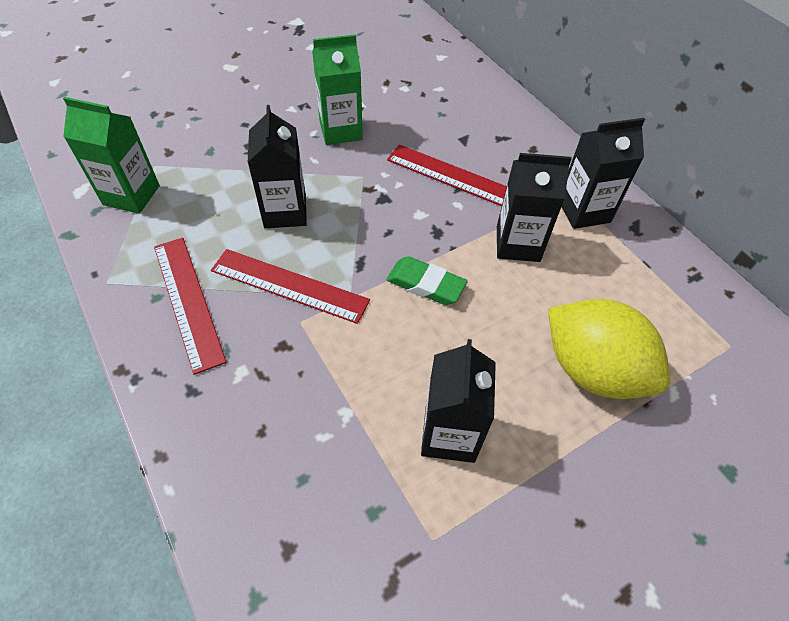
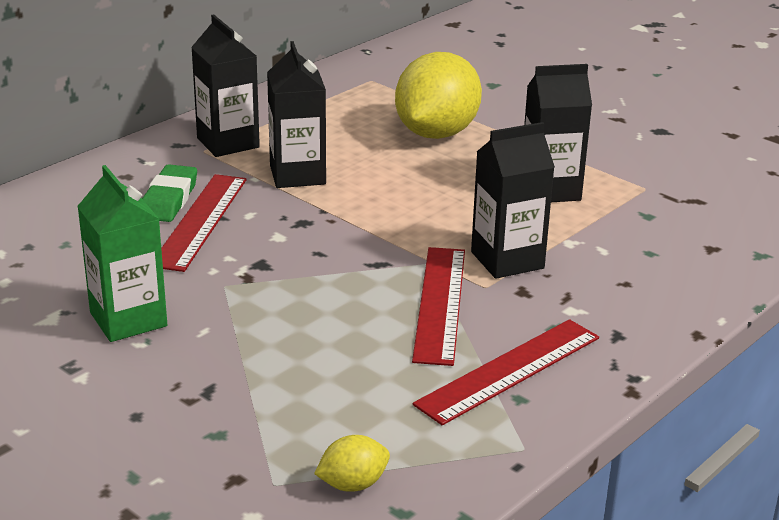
camera: 105 degrees left, 25 degrees down
(131, 195) = (352, 484): green carton -> yellow lemon
(285, 212) = (320, 332): black carton -> black carton (507, 260)
(425, 284) = (386, 220): green eraser -> green eraser (169, 199)

